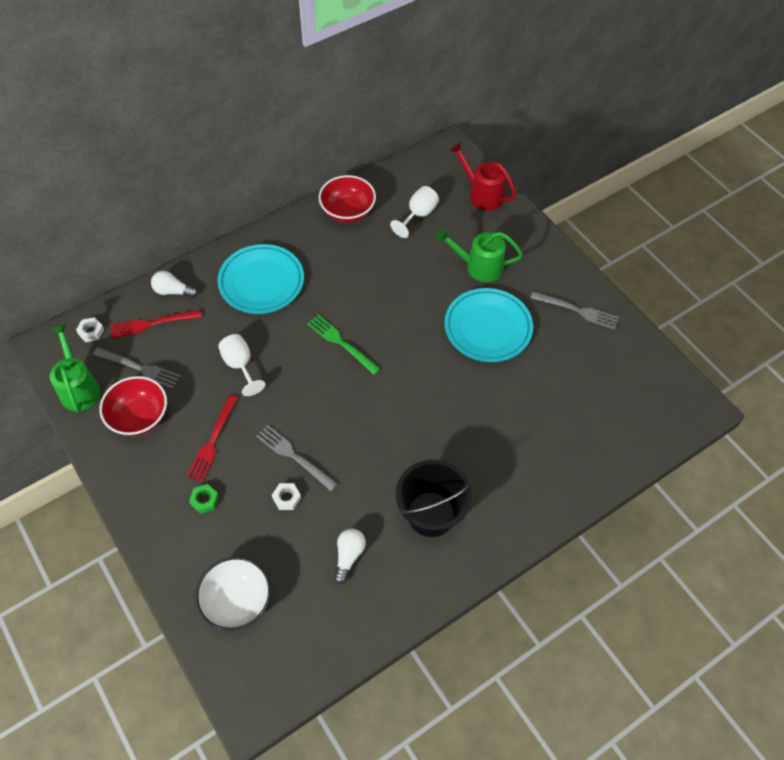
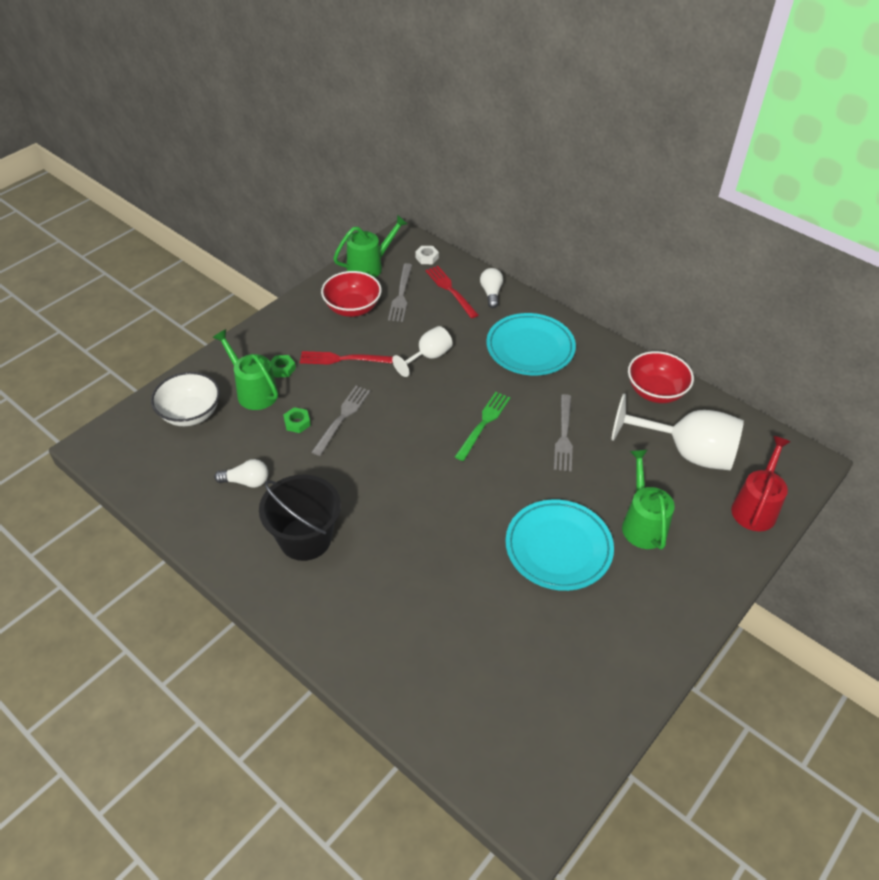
camera: 75 degrees right, 10 degrees down
(226, 533) = (253, 391): none -> green watering can
(286, 498) = (297, 423): white nut -> green nut
(418, 215) = (686, 452): white goblet -> white goblet, size x1.83
(578, 311) = (627, 641): grey fork -> grey fork (564, 436)

